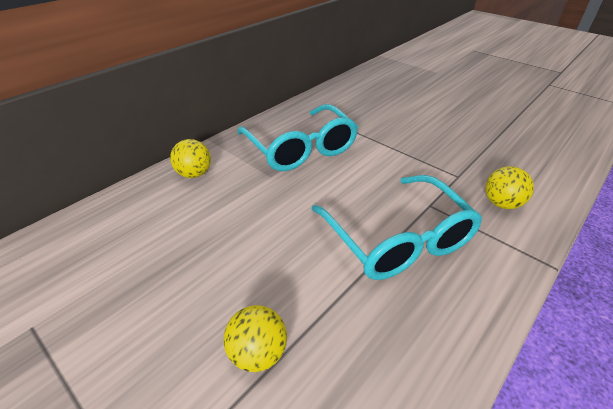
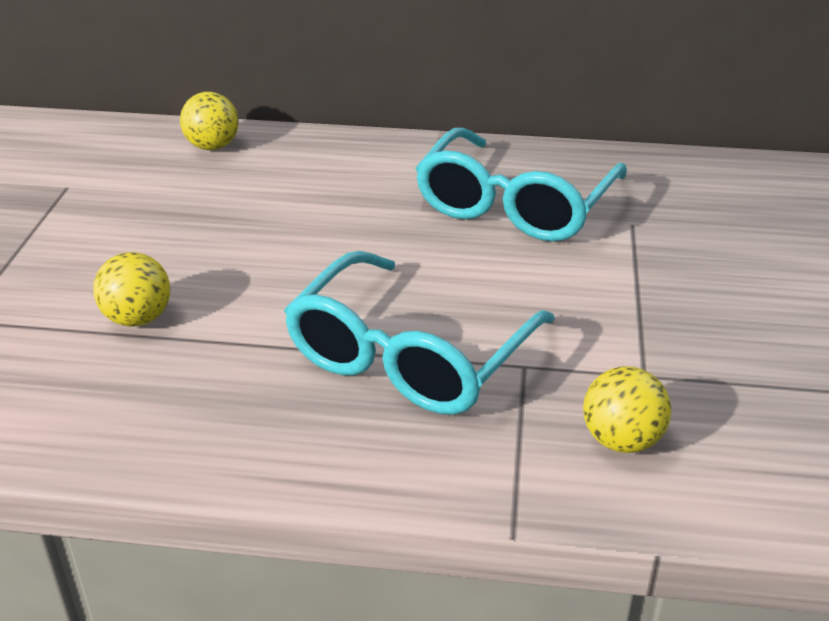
camera: 55 degrees right, 5 degrees down
(194, 174) = (357, 157): yellow ball -> yellow ball (212, 146)

